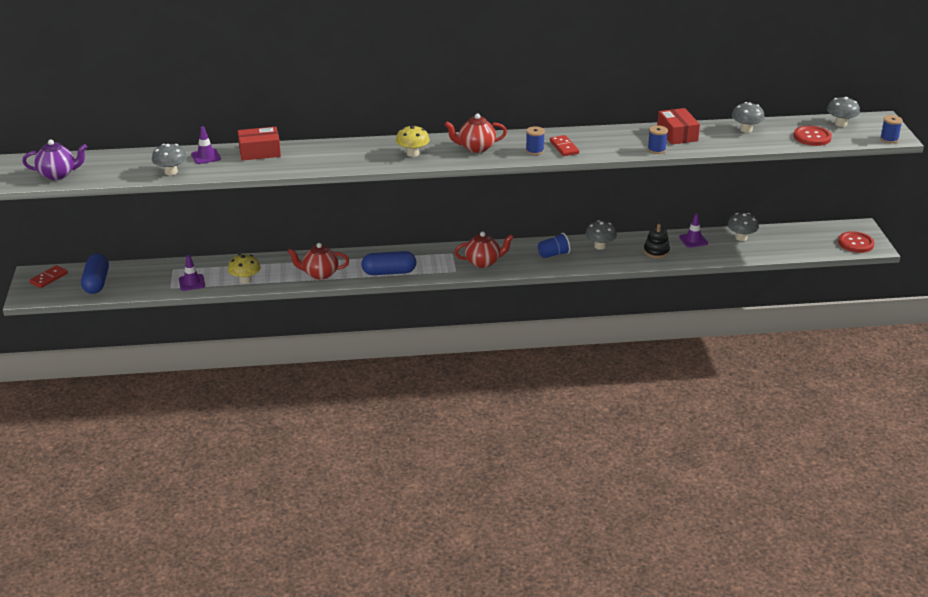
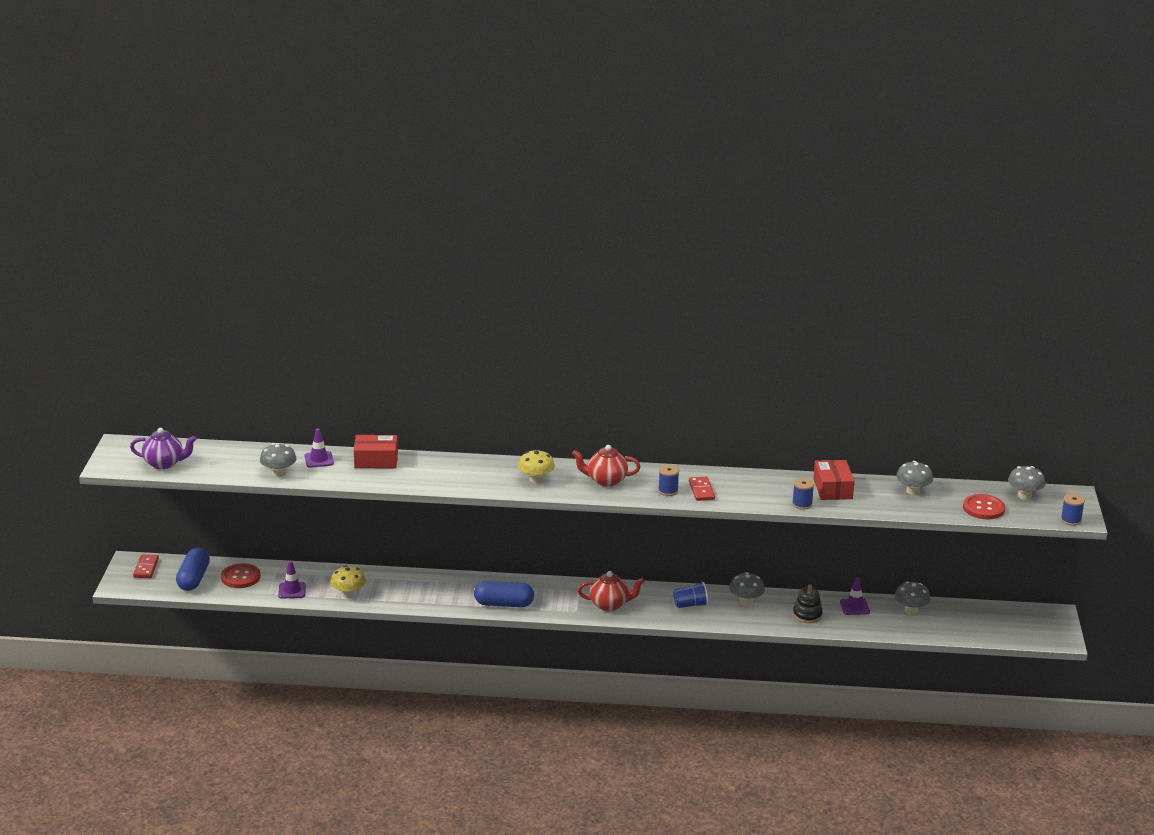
camera: 10 degrees right, 5 degrees down
(49, 278) = (146, 568): red domino -> red domino turned 45 degrees counterclockwise
(319, 274) = (429, 597): red teapot -> none
(855, 243) = (1041, 632): red button -> red button (240, 577)

